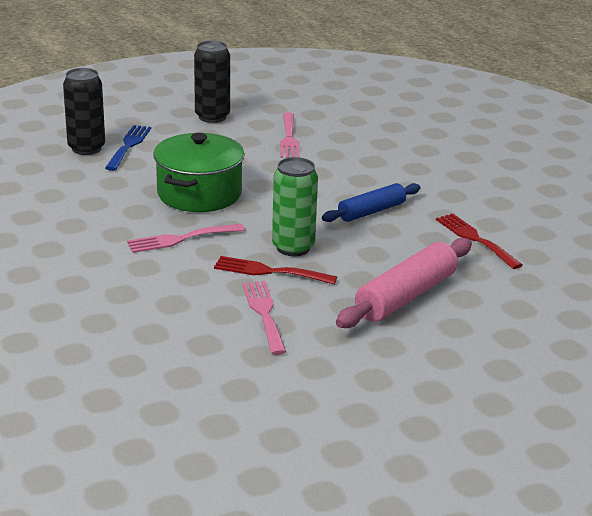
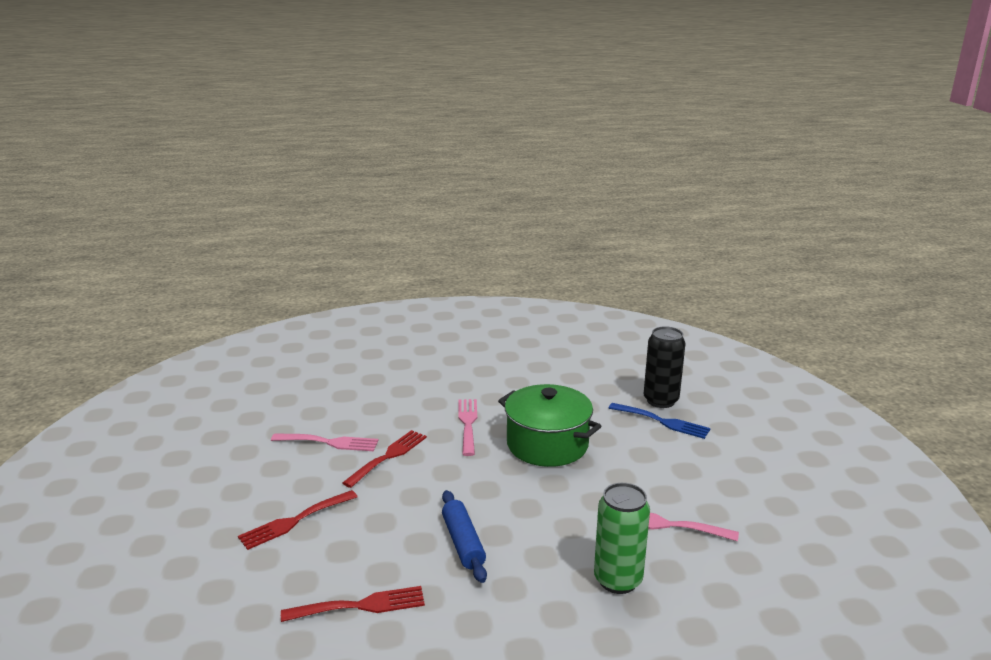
camera: 110 degrees right, 5 degrees down
(212, 117) = (734, 481): black can -> none
(293, 247) = (420, 476): green can -> green can (618, 580)
(406, 296) = (294, 521): pink rolling pin -> red fork

